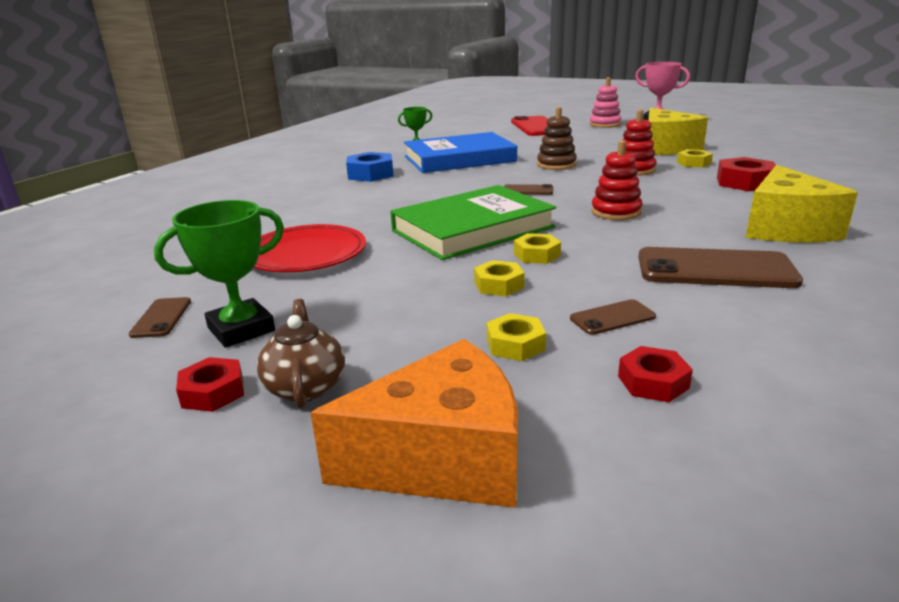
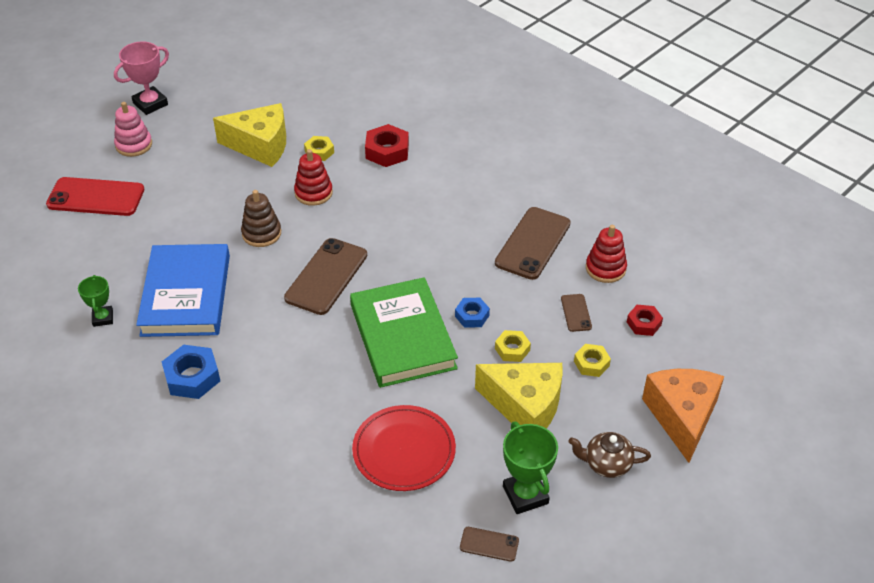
camera: 75 degrees left, 20 degrees up
(213, 392) = (599, 508): red nut -> none
(528, 190) = (326, 276): brown phone -> brown phone, size x2.08
(536, 255) = (472, 316): yellow nut -> blue nut
(616, 212) = (411, 245): red stacking toy -> red stacking toy (605, 268)
(786, 229) = (487, 182): yellow cheese -> yellow cheese (525, 406)

